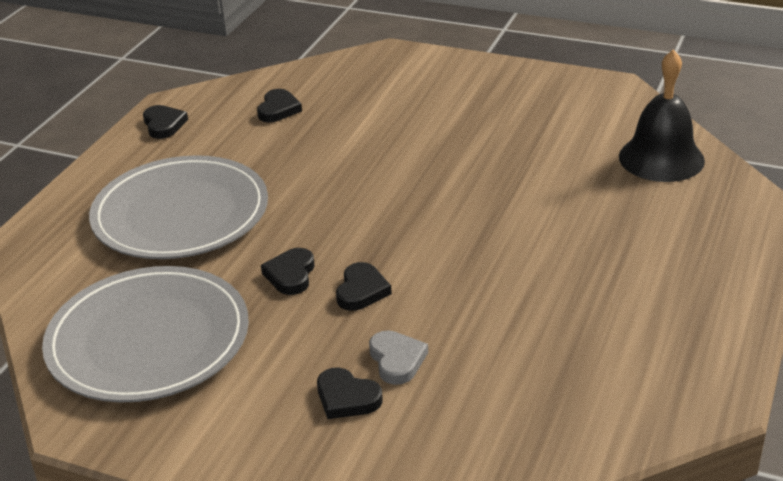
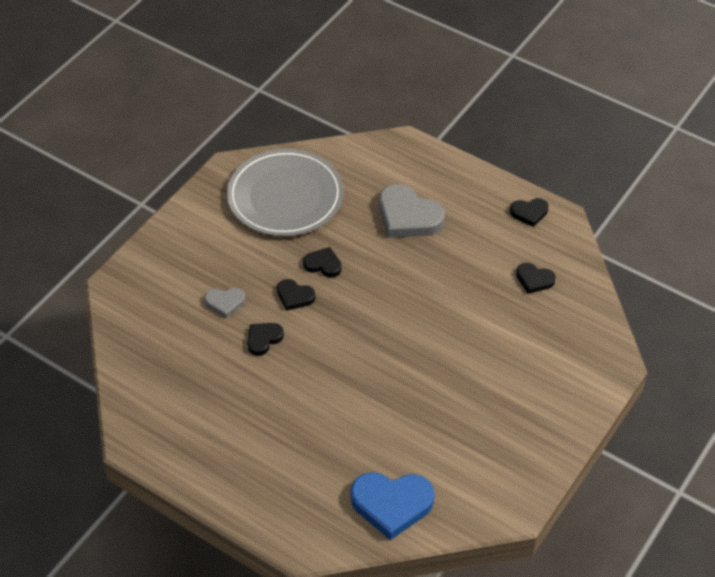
camera: 100 degrees right, 15 degrees up
(181, 214) = (408, 216): grey plate -> grey heart
(347, 398) = (203, 276): black heart -> black heart (263, 339)
(661, 158) = (391, 504): black bell -> blue heart

